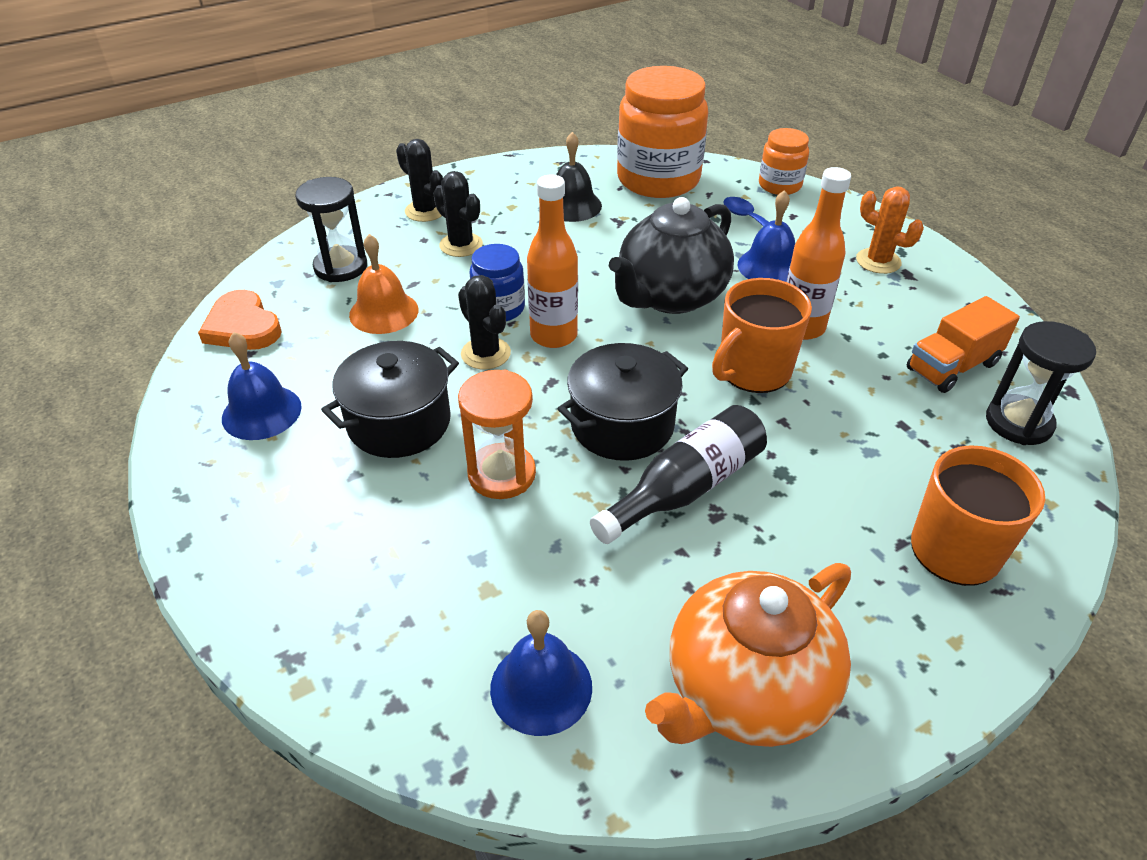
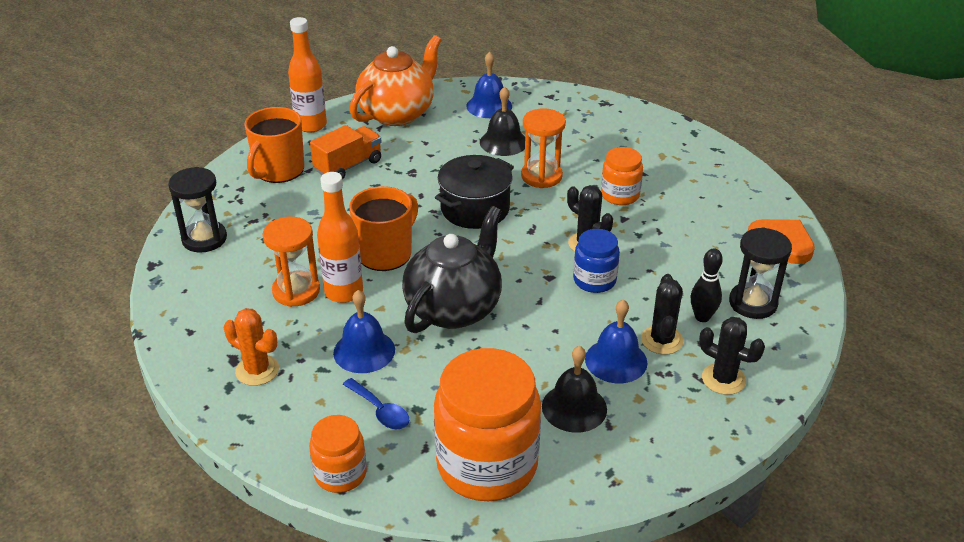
camera: 170 degrees right, 5 degrees down
(261, 412) = (712, 191): blue bell -> blue bell (616, 360)
(384, 312) = (684, 266): orange bell -> none
(399, 422) = (620, 195): black pot -> orange jar
(405, 260) = (702, 317): none -> black bowling pin
(461, 245) = (662, 340): black cactus -> black cactus turned 60 degrees clockwise
(541, 565) = (503, 142): none -> black bell
(553, 336) = (541, 263): orange bottle -> orange bottle (311, 125)
(685, 488) = (430, 181): black bottle -> none
(861, 335) = (296, 291): none -> orange hourglass
(952, 366) = (233, 273): orange truck -> orange truck (348, 166)

